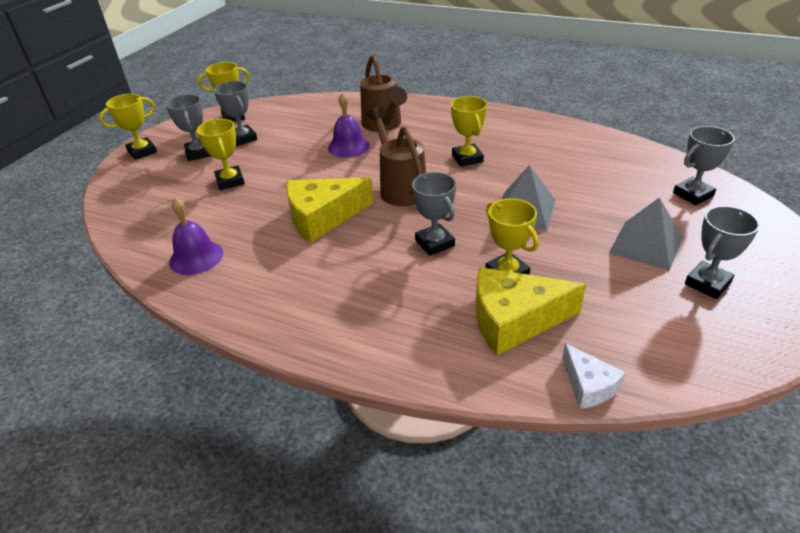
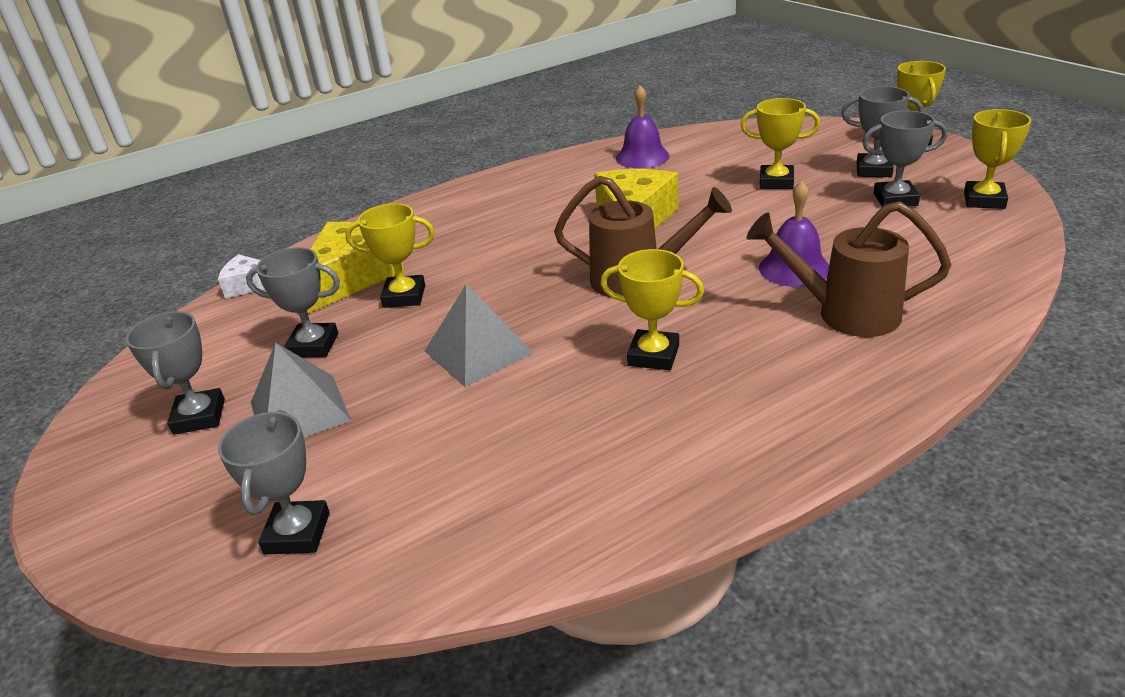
camera: 125 degrees right, 5 degrees down
(435, 243) = (504, 271): grey trophy -> grey trophy (313, 345)

